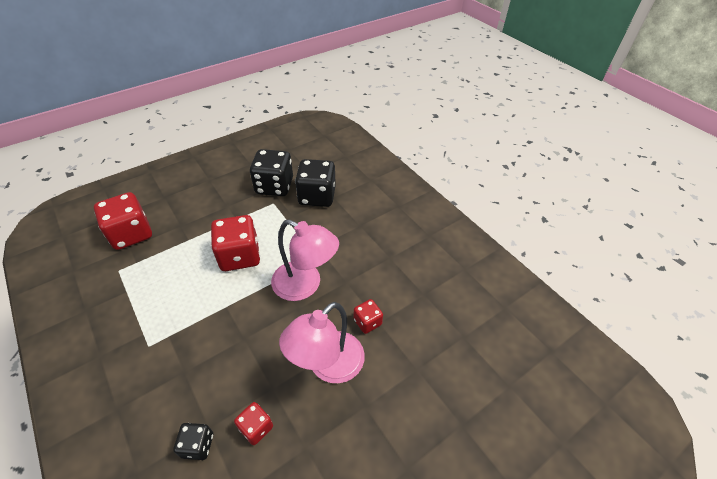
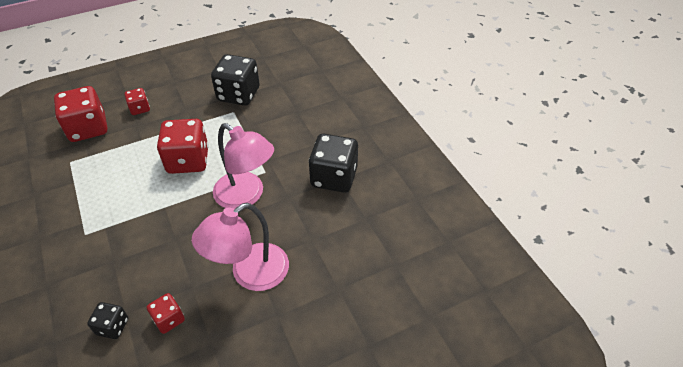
camera: 10 degrees right, 0 degrees up
(317, 196) = (280, 109): black dice -> black dice (334, 177)
(367, 322) = (300, 238): red dice -> red dice (140, 109)

